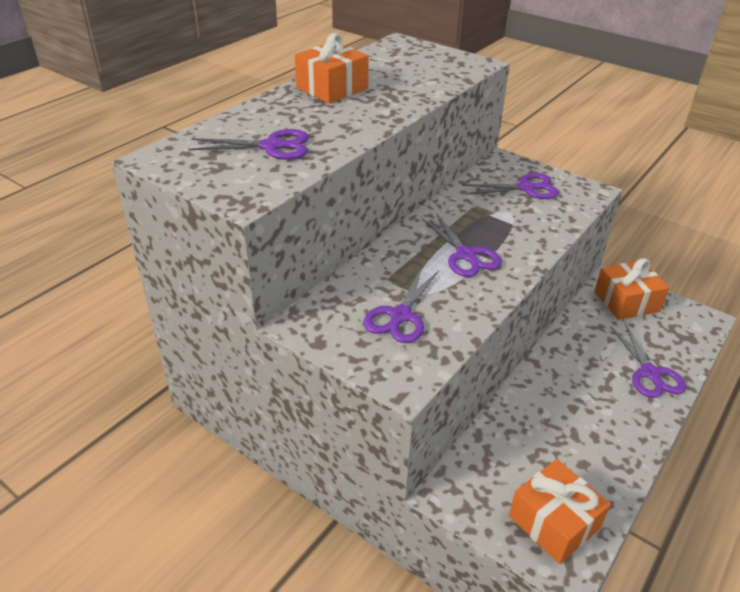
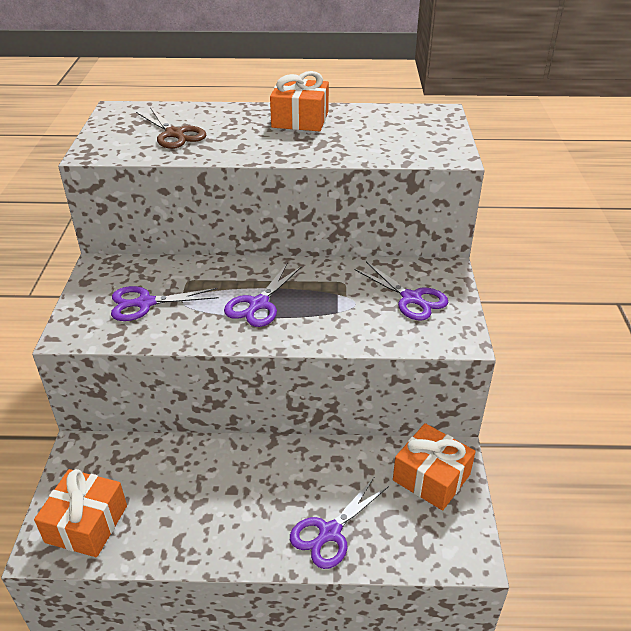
camera: 55 degrees right, 0 degrees up
(272, 146) = (175, 134): purple scissors -> brown scissors

